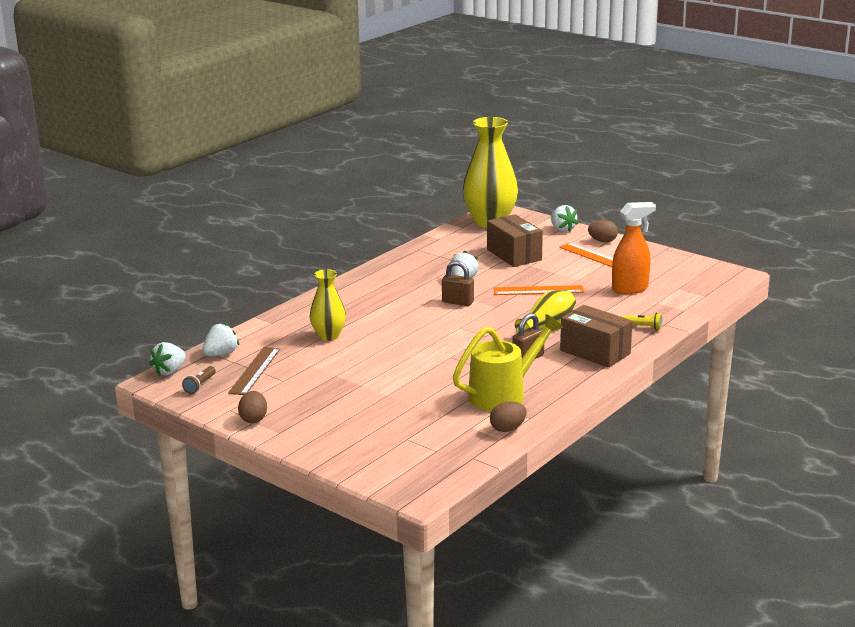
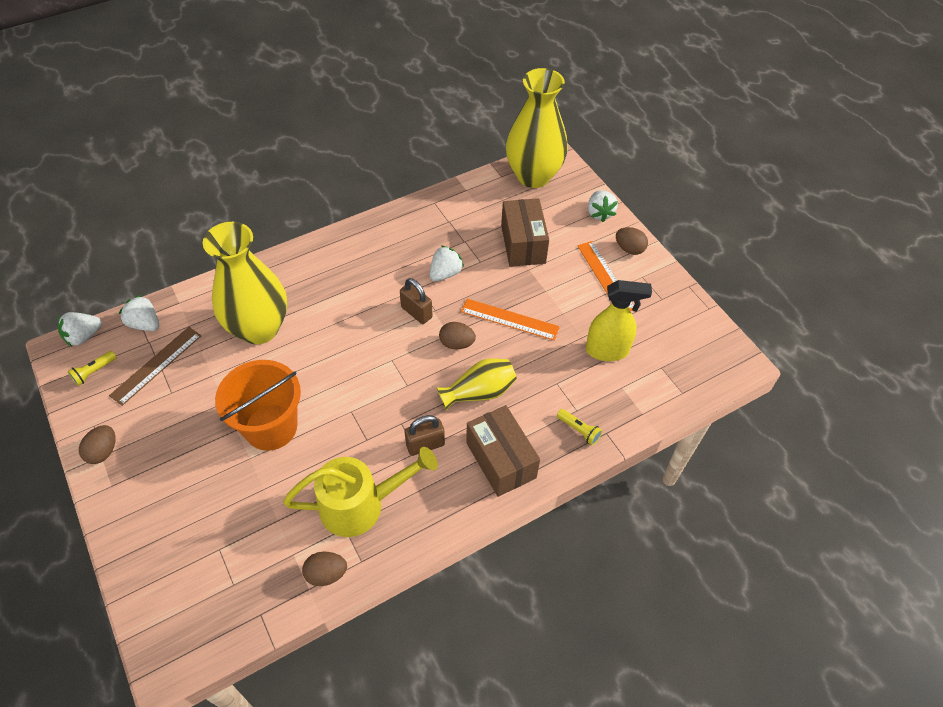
camera: 20 degrees right, 30 degrees up
(200, 385) = (94, 372): brown flashlight -> yellow flashlight
(221, 354) = (145, 324): white strawberry -> white strawberry turned 120 degrees counterclockwise
(328, 336) = (259, 328): yellow vase -> yellow vase, size x1.82
(390, 377) = (271, 427): none -> orange bucket
(506, 309) = (456, 343): none -> brown egg
(630, 289) = (607, 350): orange spray bottle -> yellow spray bottle

